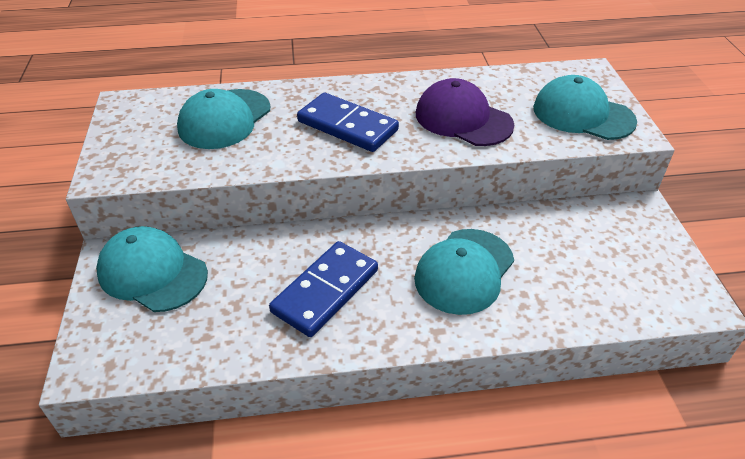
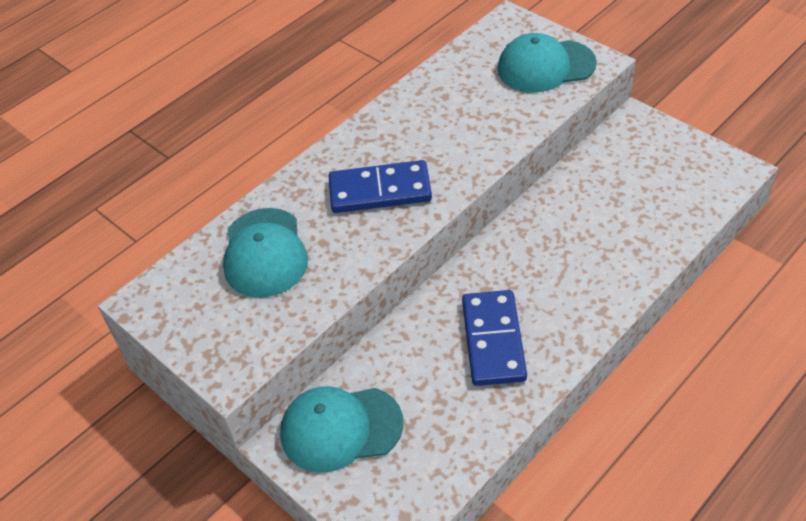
camera: 35 degrees left, 5 degrees up
(463, 119) = (463, 126): purple cap -> none
(464, 271) = (571, 253): turquoise cap -> none

